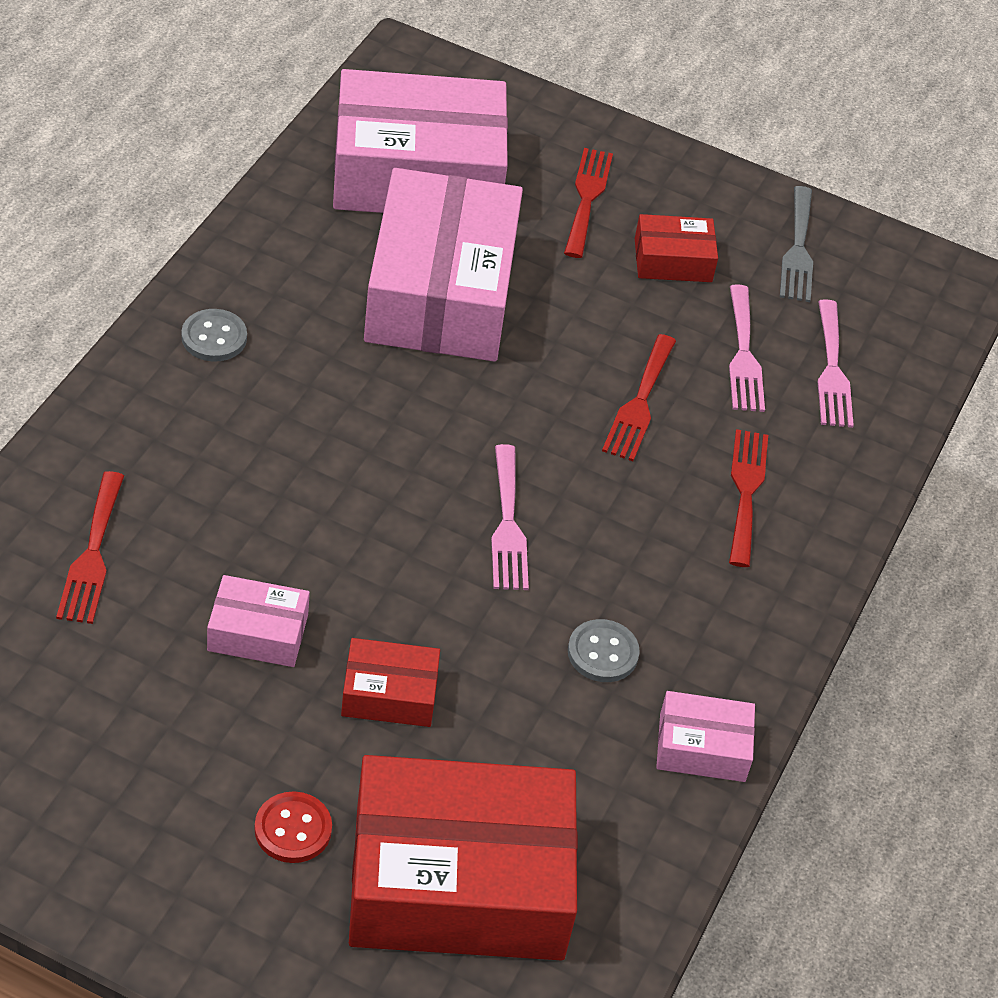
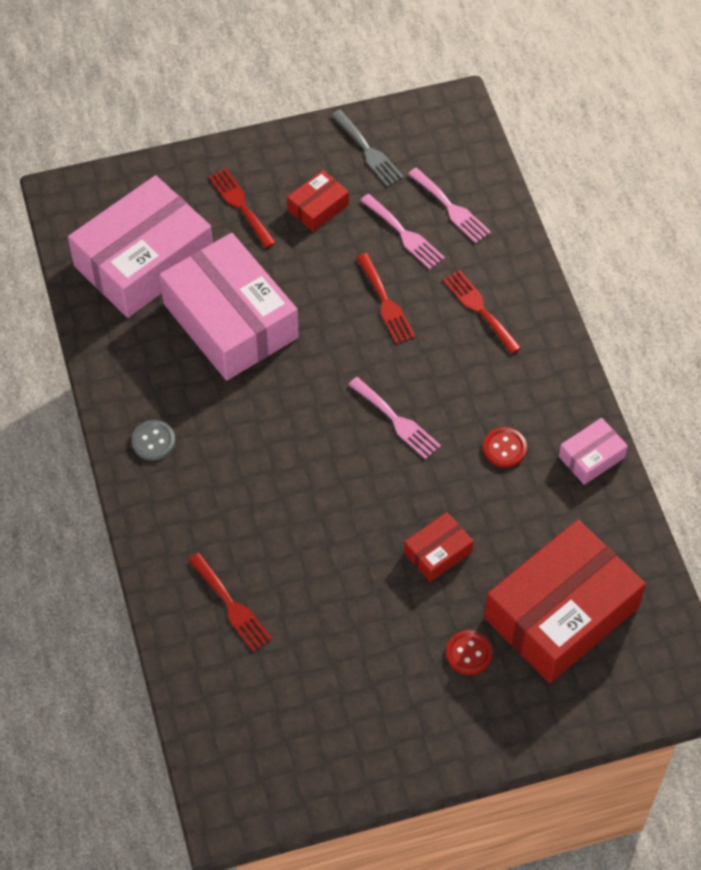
camera: 35 degrees left, 10 degrees up
(258, 632) = (349, 575): pink box -> none
(602, 653) = (504, 448): grey button -> red button

